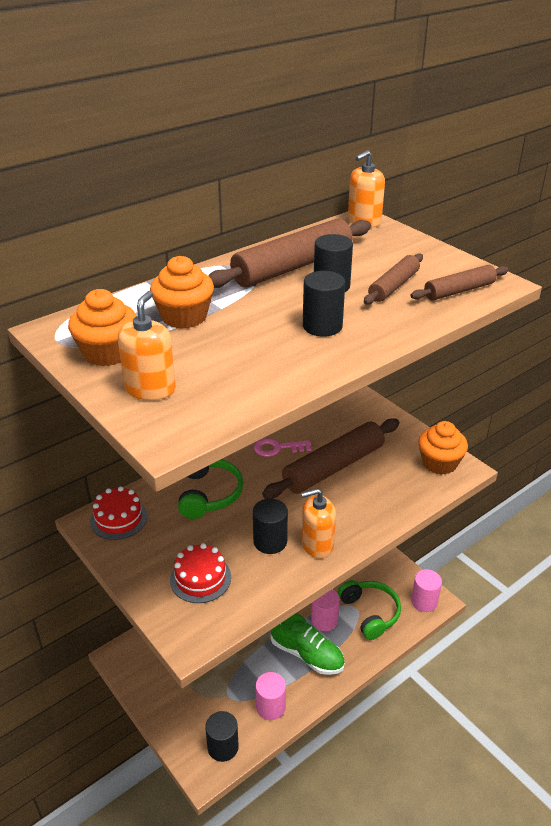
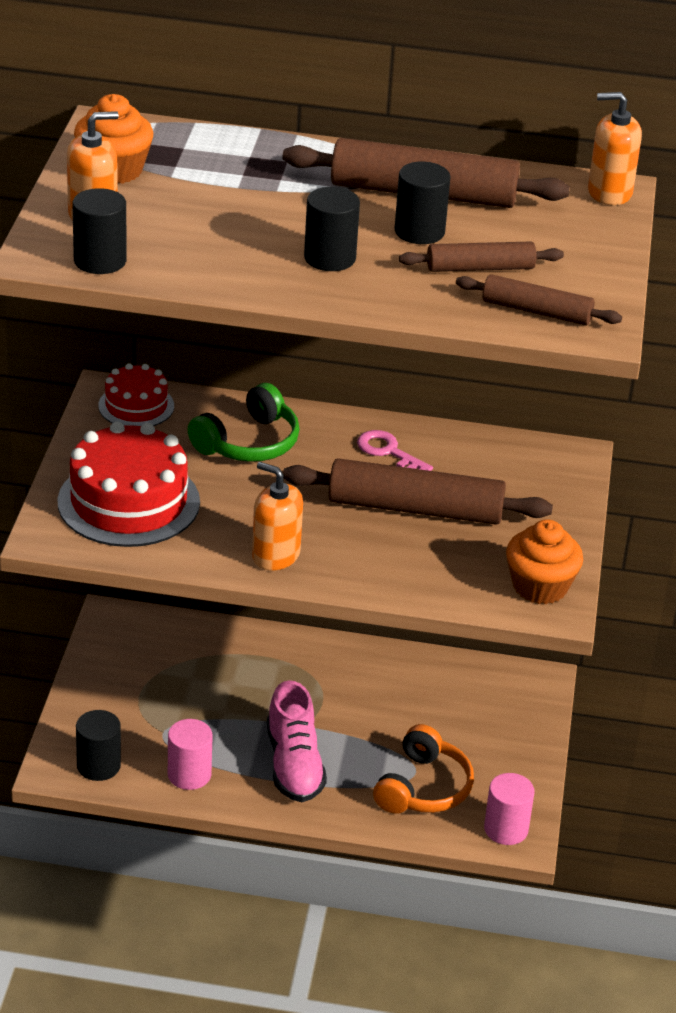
camera: 45 degrees right, 0 degrees up
(184, 317) = (229, 178): orange cupcake -> none
(200, 578) = (128, 502): red cake -> red cake, size x1.77
(270, 541) = (237, 521): black cylinder -> black cylinder (100, 261)
(307, 654) = (294, 765): green shoe -> pink shoe
(324, 620) = (361, 753): pink cylinder -> none
(370, 613) = (424, 788): green headphones -> orange headphones

